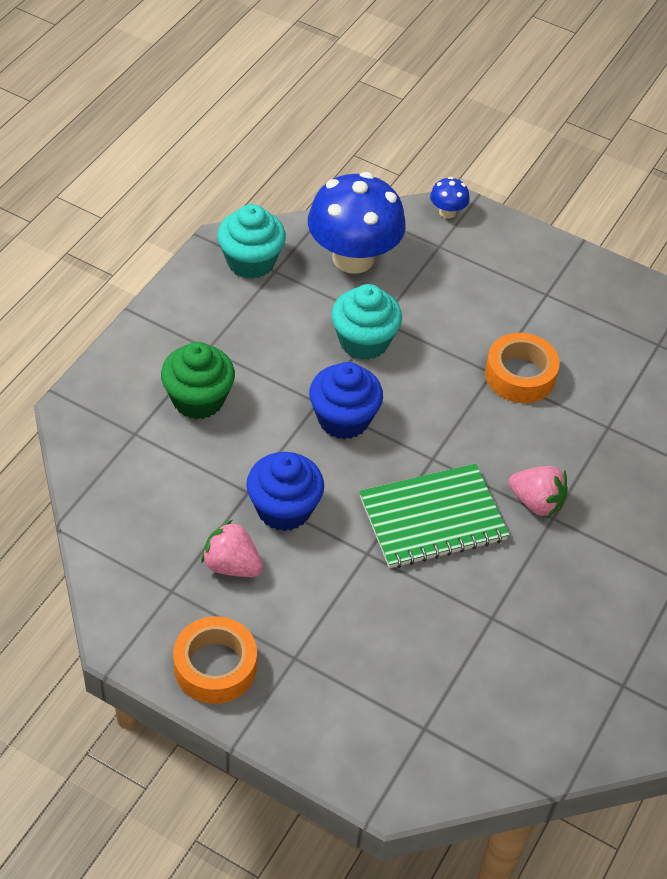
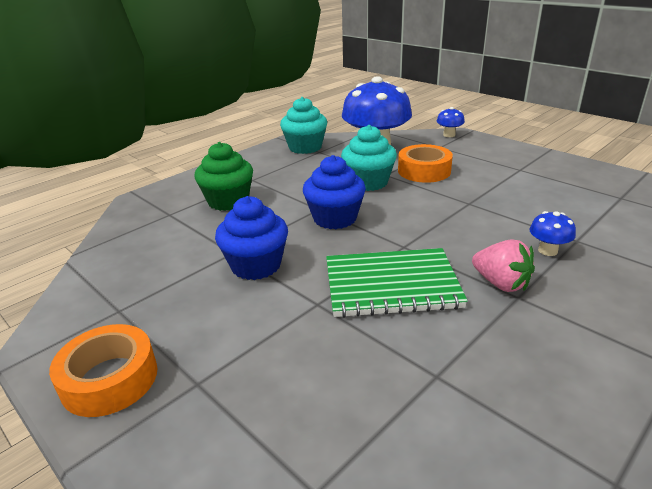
camera: 20 degrees right, 20 degrees down
(231, 565) = (185, 298): pink strawberry -> none
(520, 375) = (493, 206): orange tape -> orange tape (424, 171)
(579, 448) = (547, 250): none -> blue mushroom

